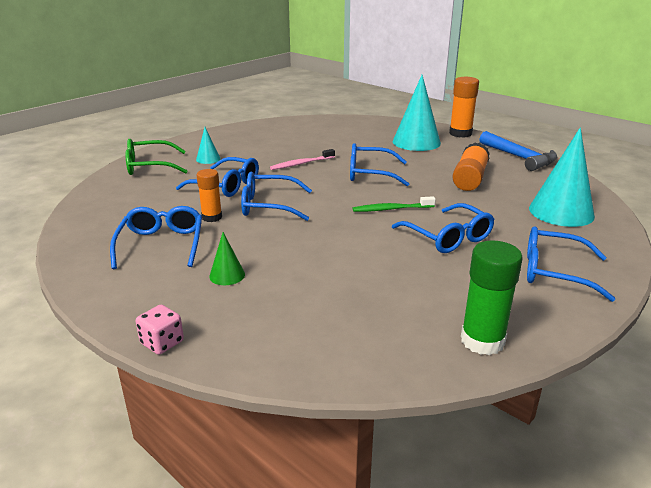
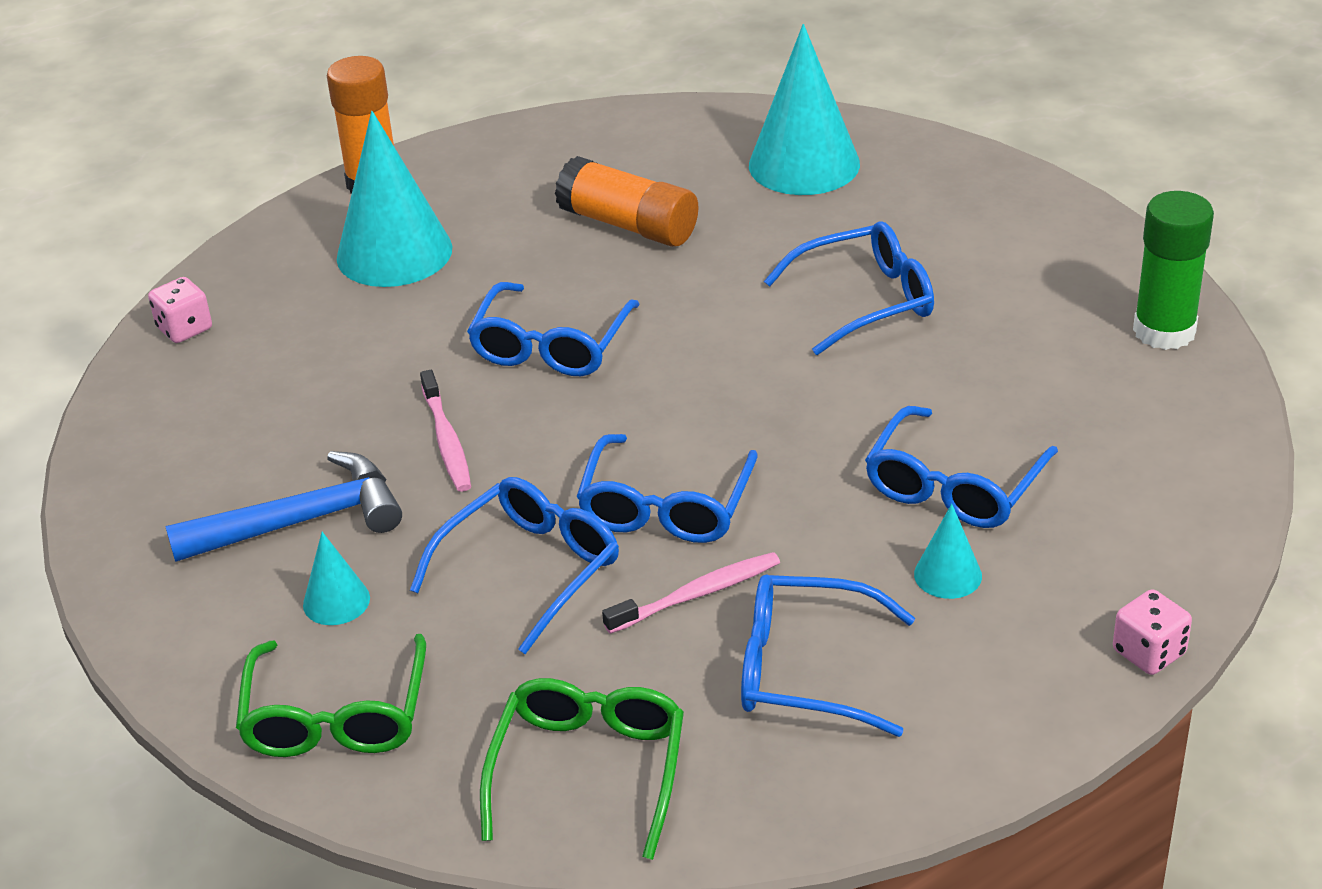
camera: 75 degrees left, 10 degrees up
(111, 207) = (588, 772): none -> green glasses
(212, 217) = (697, 594): orange glue stick -> pink toothbrush
(227, 275) = (948, 575): green cone -> turquoise cone
(350, 121) = (184, 329): none -> pink dice
(391, 209) = (735, 344): green toothbrush -> none
(519, 157) = (549, 144): blue hammer -> blue hammer (301, 521)
(555, 272) = (998, 224): blue glasses -> blue glasses (954, 485)

